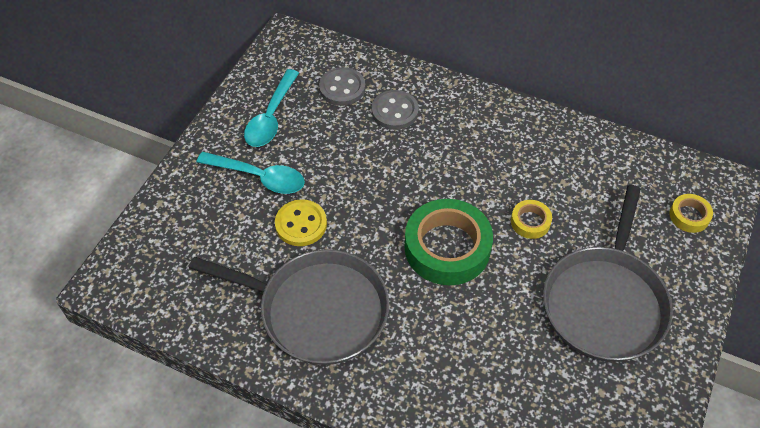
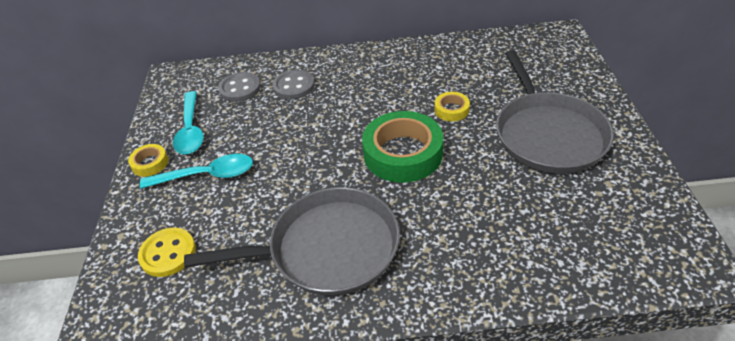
camera: 25 degrees left, 10 degrees down
(301, 224) = (268, 192): yellow button -> yellow button (168, 253)
(689, 216) = (555, 60): yellow tape -> yellow tape (150, 163)

